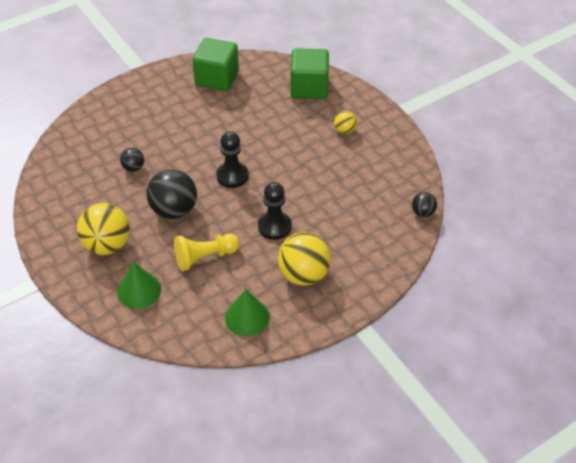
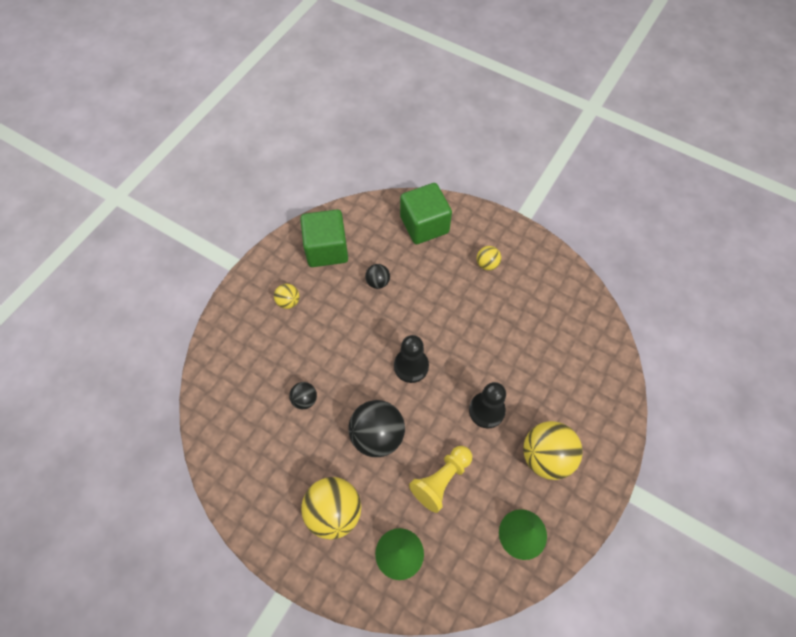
camera: 25 degrees left, 15 degrees up
(163, 102) = (288, 301): none -> yellow ball
(423, 212) = (611, 332): black ball -> black ball (378, 282)

